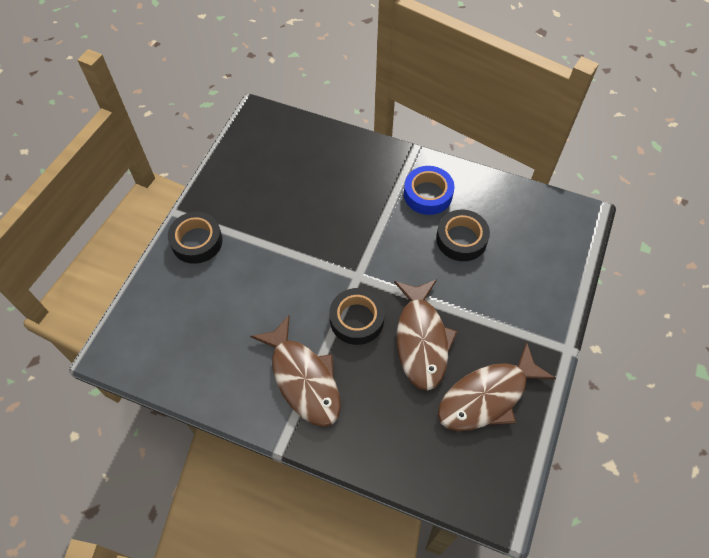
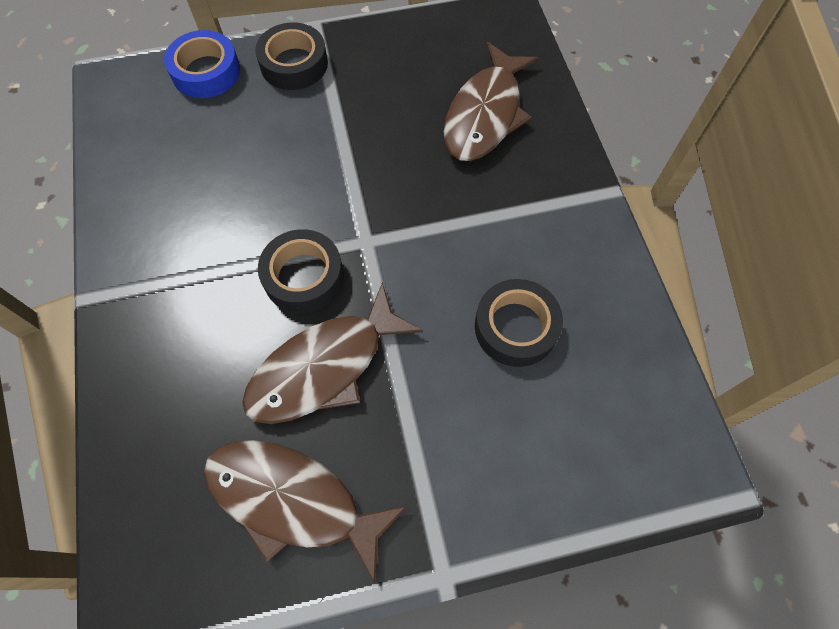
camera: 55 degrees right, 5 degrees up
(303, 378) = (186, 268): brown fish -> brown fish (485, 114)
(428, 194) = (552, 247): blue tape -> blue tape (206, 72)

